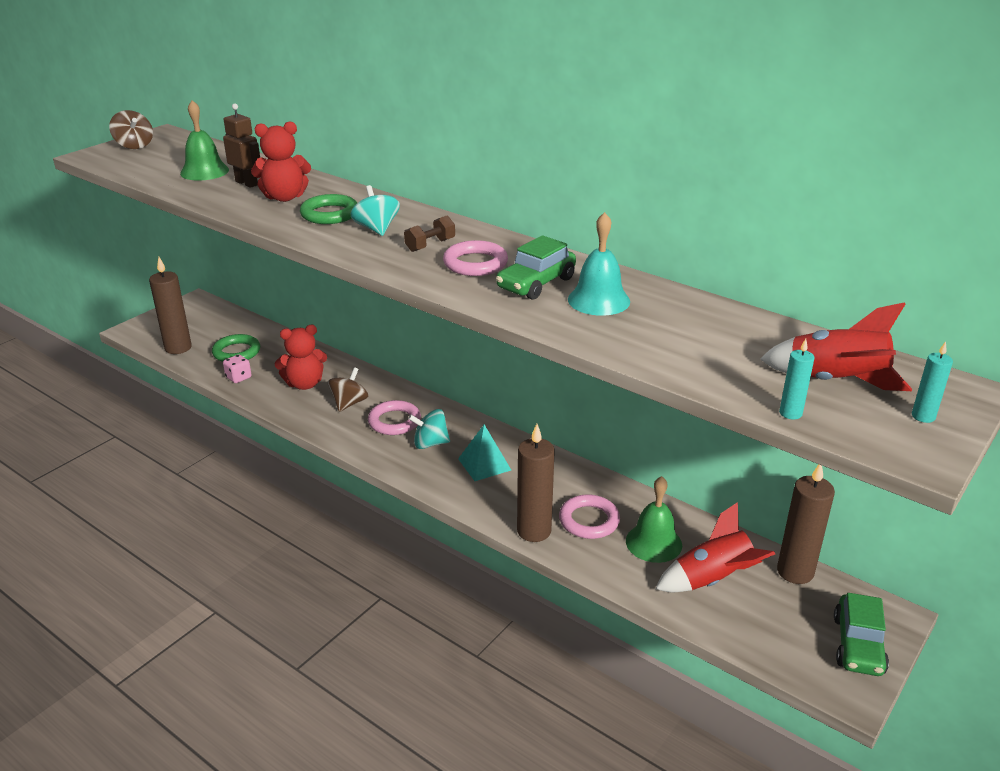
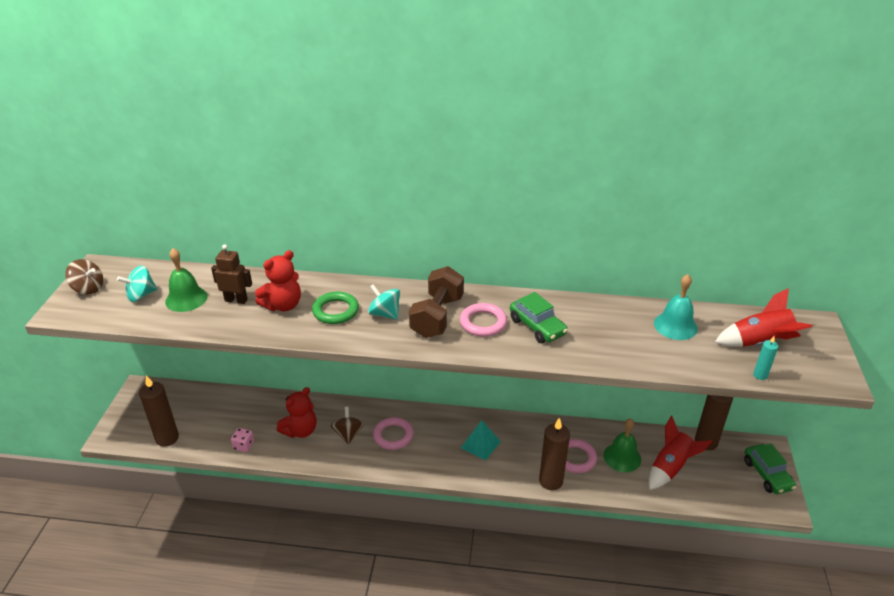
camera: 30 degrees left, 5 degrees up
(236, 352) = (220, 423): green ring -> none
(430, 245) = (437, 316): brown dumbbell -> brown dumbbell, size x2.02
(430, 443) = (432, 443): turquoise spinning top -> turquoise spinning top (141, 295)
(536, 283) = (537, 327): green car -> green car turned 45 degrees counterclockwise
(598, 300) = (586, 327): turquoise bell -> turquoise bell (675, 326)
(923, 416) = (817, 350): turquoise candle -> none

